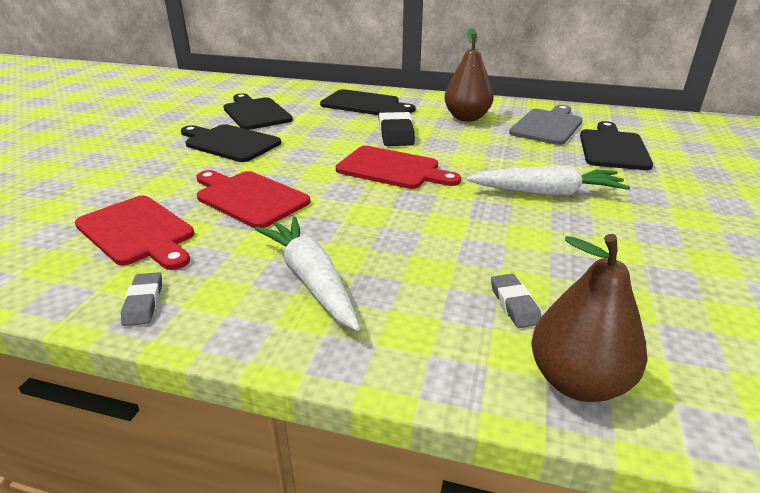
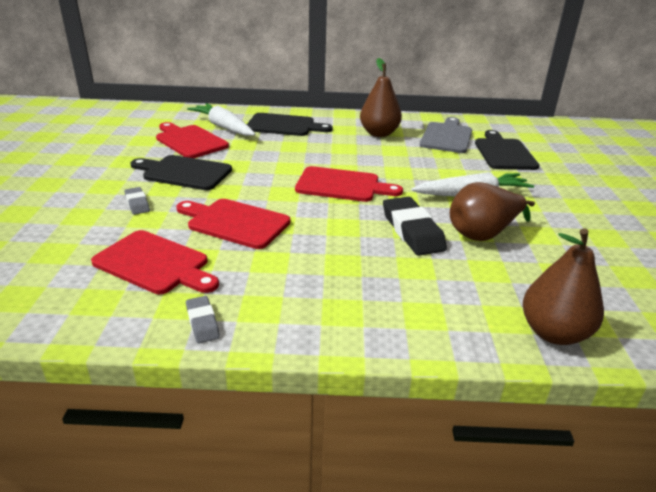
camera: 15 degrees left, 0 degrees up
(255, 113) = (189, 141): black cutting board -> red cutting board
(311, 280) = (329, 286): white carrot -> white carrot (223, 127)
(395, 131) = (326, 150): black eraser -> black eraser (412, 231)
(514, 304) = (488, 285): grey eraser -> grey eraser (137, 203)
(539, 240) = (483, 234): none -> brown pear

